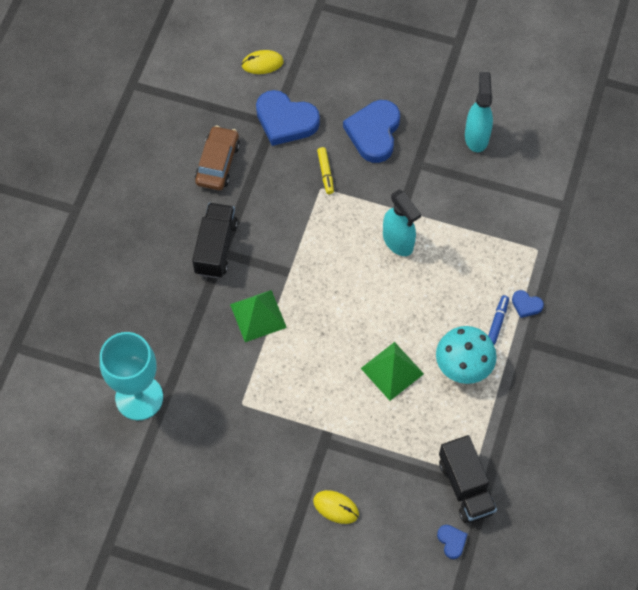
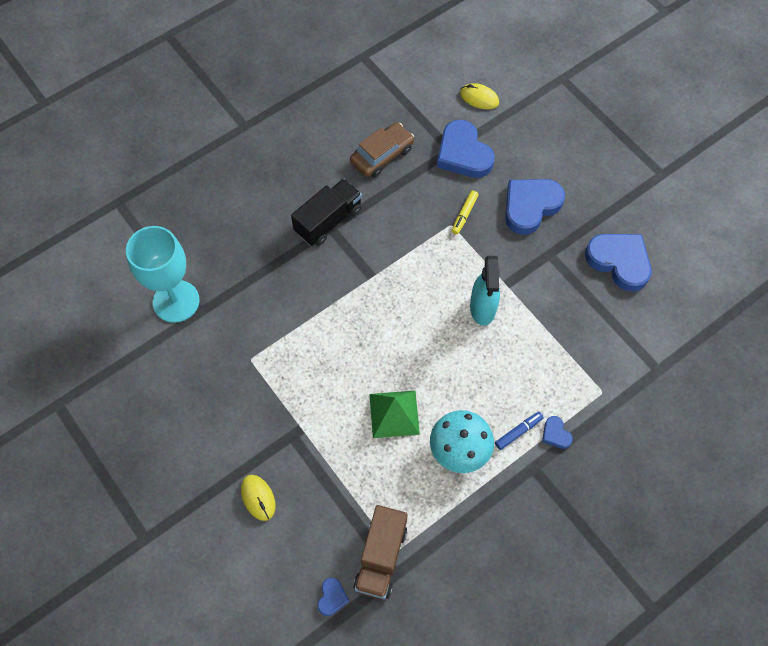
camera: 35 degrees right, 0 degrees up
(258, 316) = (319, 296): green pyramid -> none
(465, 486) = (381, 557): black truck -> brown truck
(476, 136) = (619, 262): turquoise spray bottle -> blue heart

